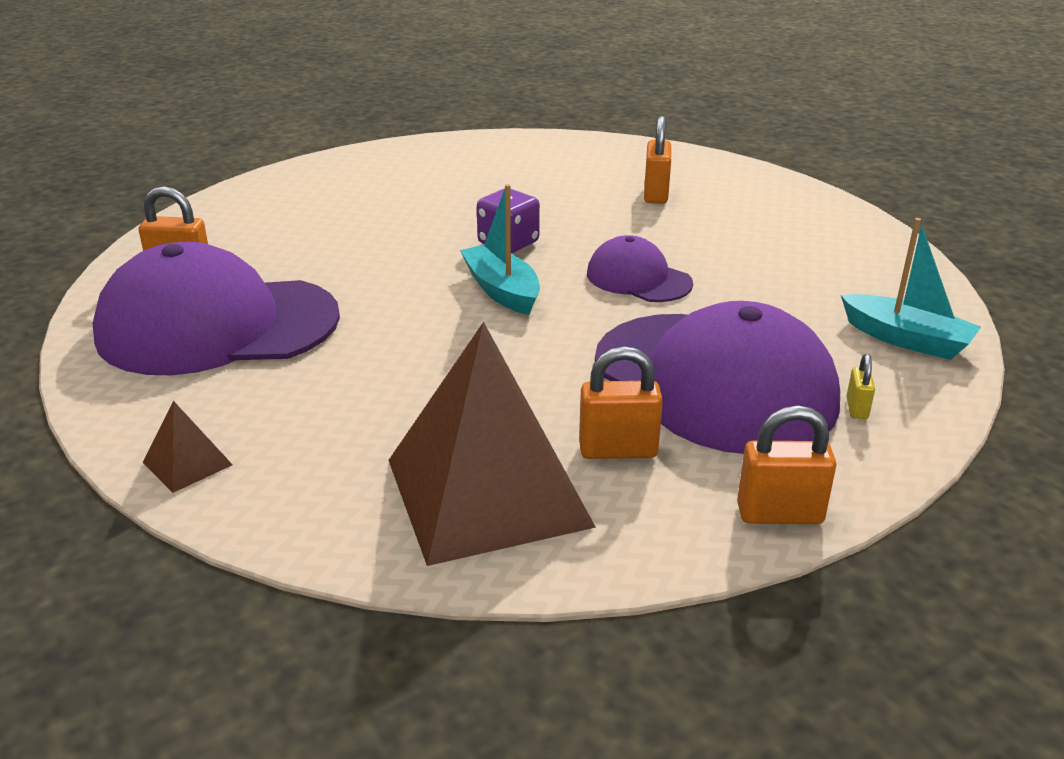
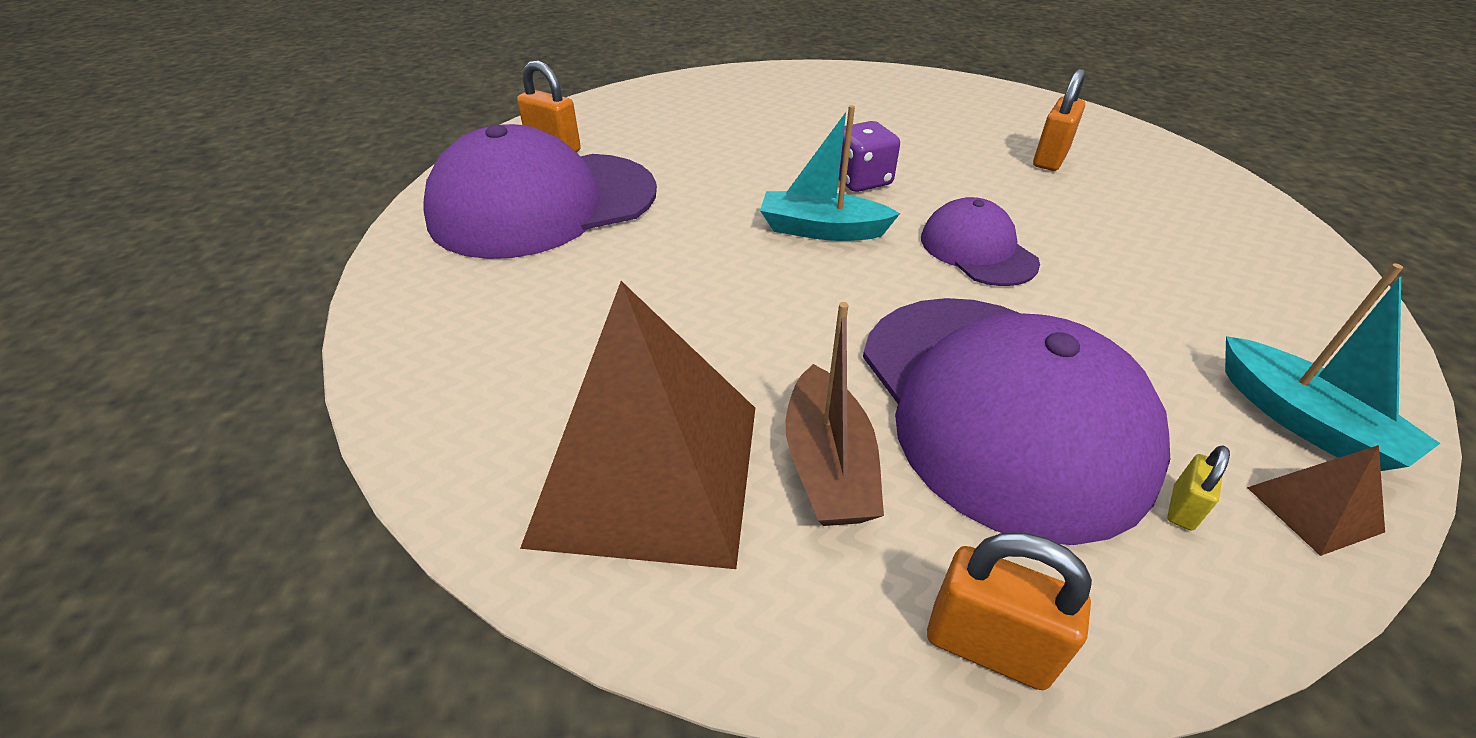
camera: 25 degrees right, 10 degrees up
(187, 463) = (408, 338): brown pyramid -> brown pyramid (1313, 509)
(217, 325) = (544, 204): purple cap -> purple cap turned 45 degrees counterclockwise
(502, 290) = (822, 230): turquoise boat -> turquoise boat turned 75 degrees counterclockwise
(618, 450) = (828, 465): orange padlock -> brown boat

